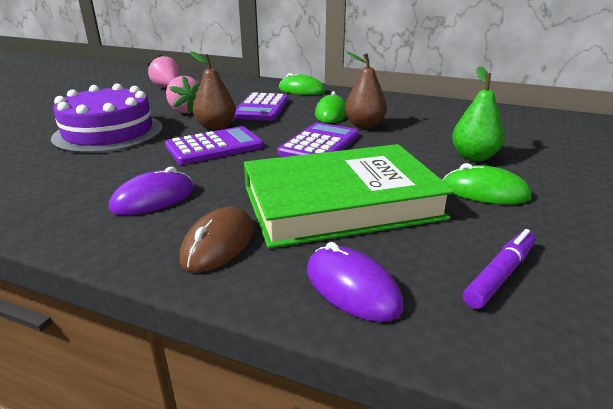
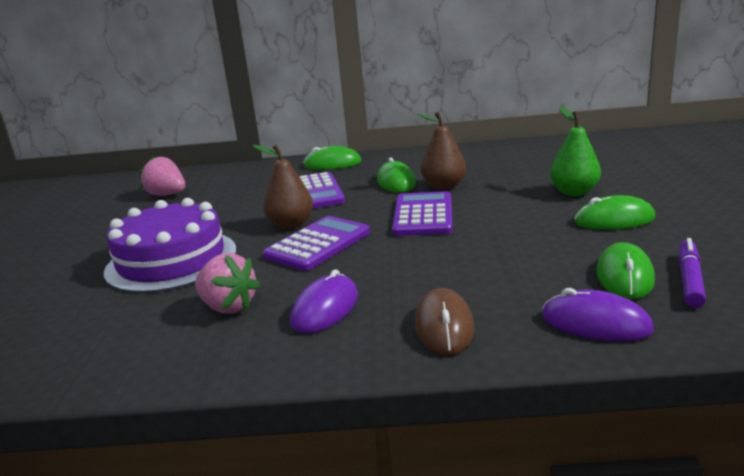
camera: 20 degrees left, 5 degrees down
(185, 111) = (229, 215): pink strawberry -> pink strawberry (228, 307)
(341, 202) = (508, 261): green book -> none
(434, 249) = (625, 276): none -> green mouse

